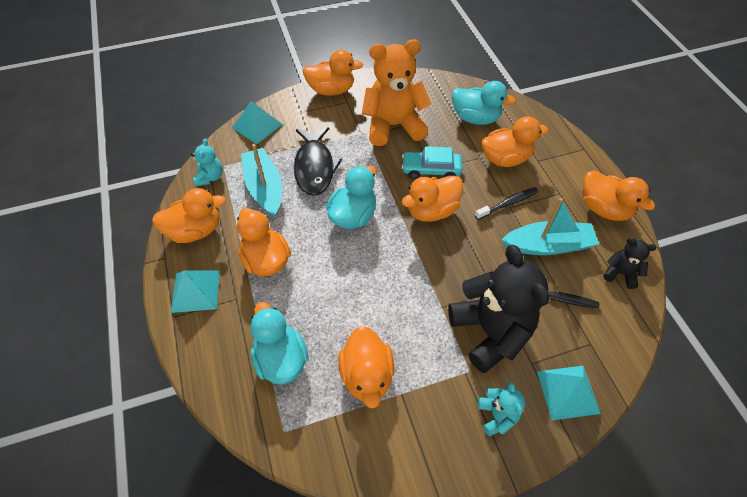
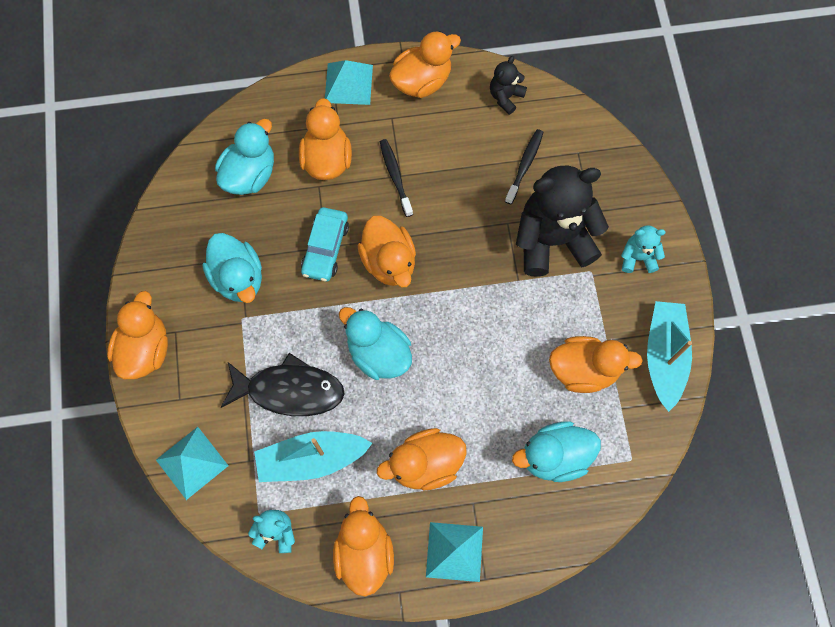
camera: 80 degrees left, 15 degrees up
(393, 126) = (238, 278): orange teddy bear -> turquoise duck
(548, 245) = (459, 153): turquoise boat -> turquoise boat (664, 356)
(568, 392) = (622, 189): turquoise pyramid -> turquoise pyramid (348, 83)

